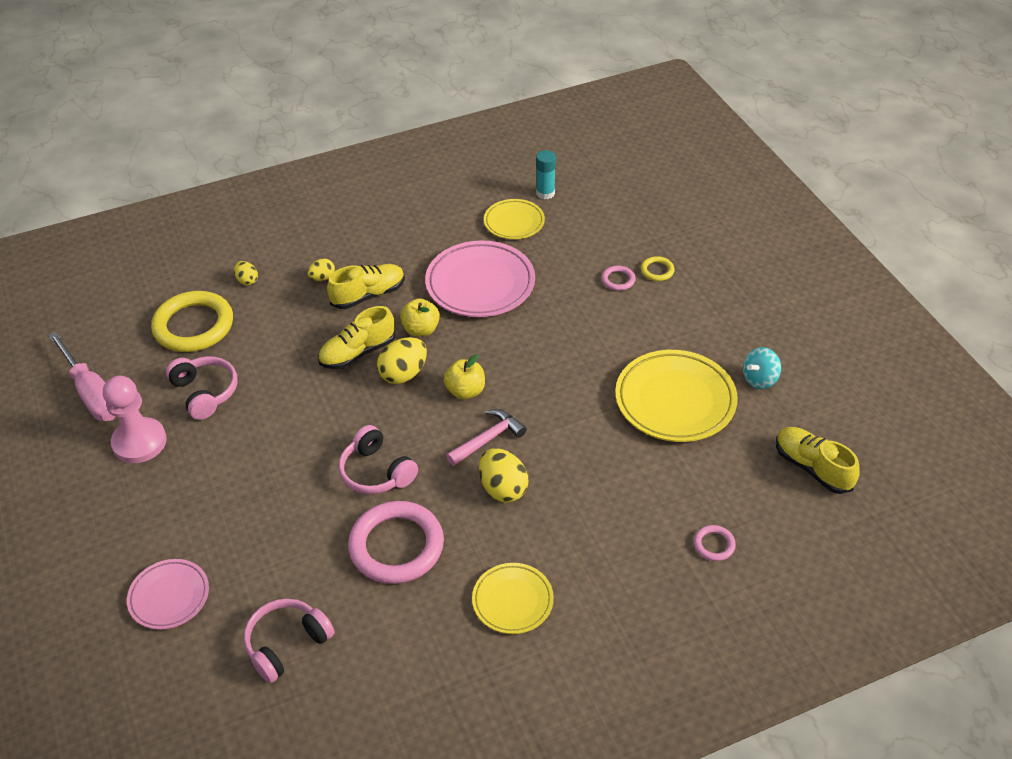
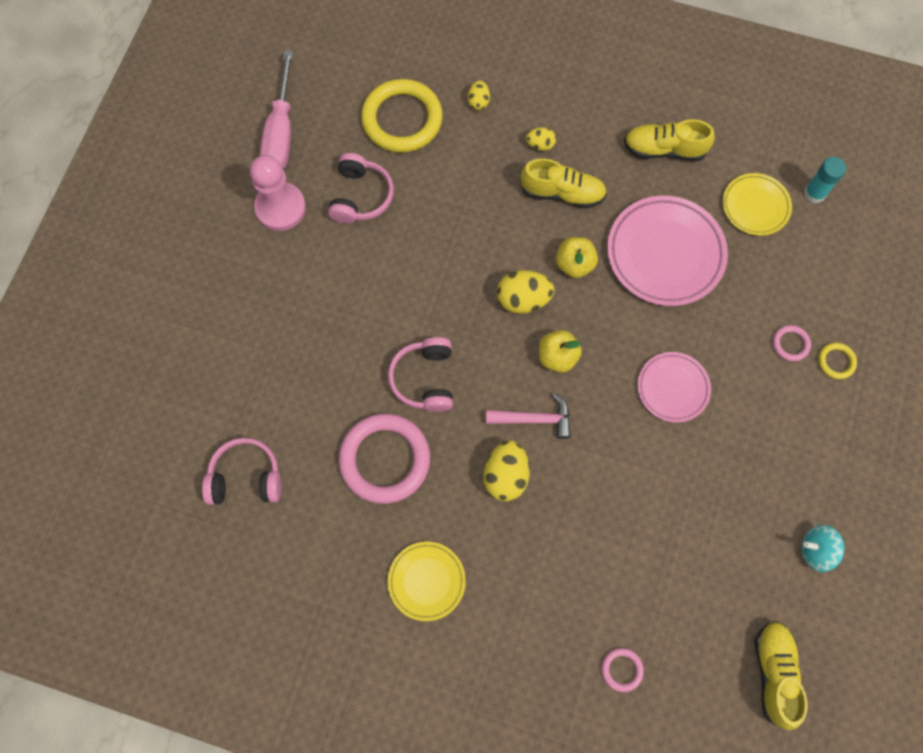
camera: 40 degrees right, 25 degrees up
(169, 597) = (201, 368): pink plate -> pink plate (672, 388)
(358, 352) = (505, 248): yellow shoe -> yellow shoe (664, 149)
(675, 400) = (720, 509): yellow plate -> none

